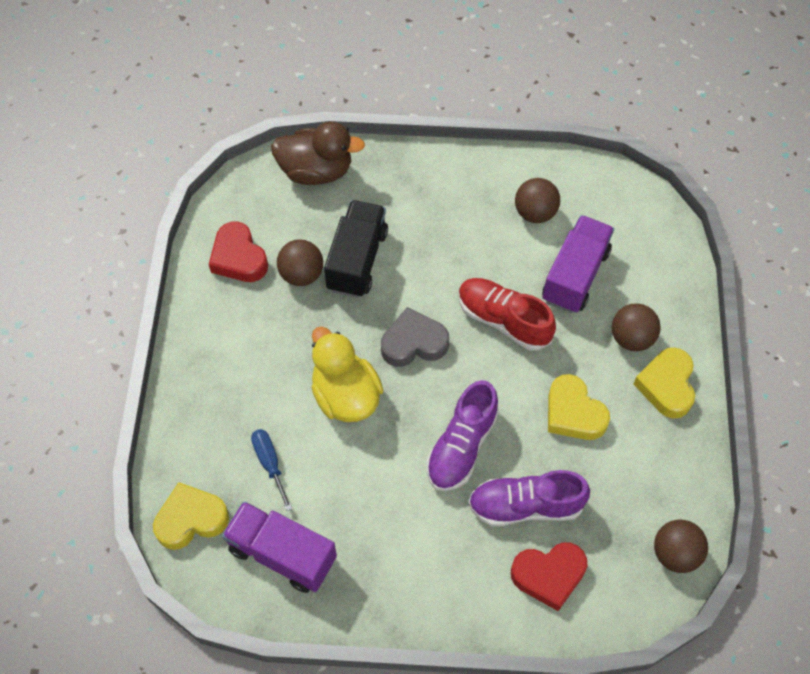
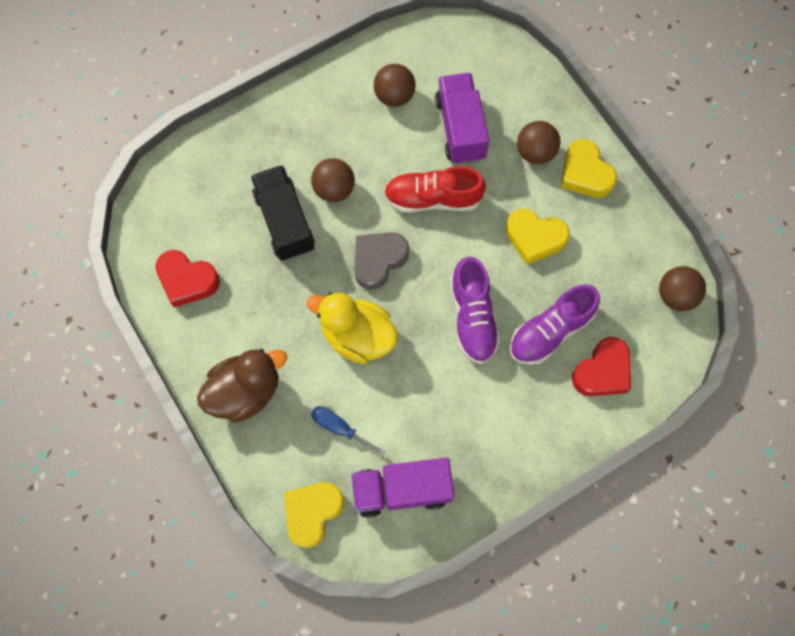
camera: 35 degrees left, 10 degrees up
(301, 274) = (249, 261): brown ball -> brown ball (334, 189)
(316, 171) = (195, 167): brown duck -> brown duck (245, 392)

